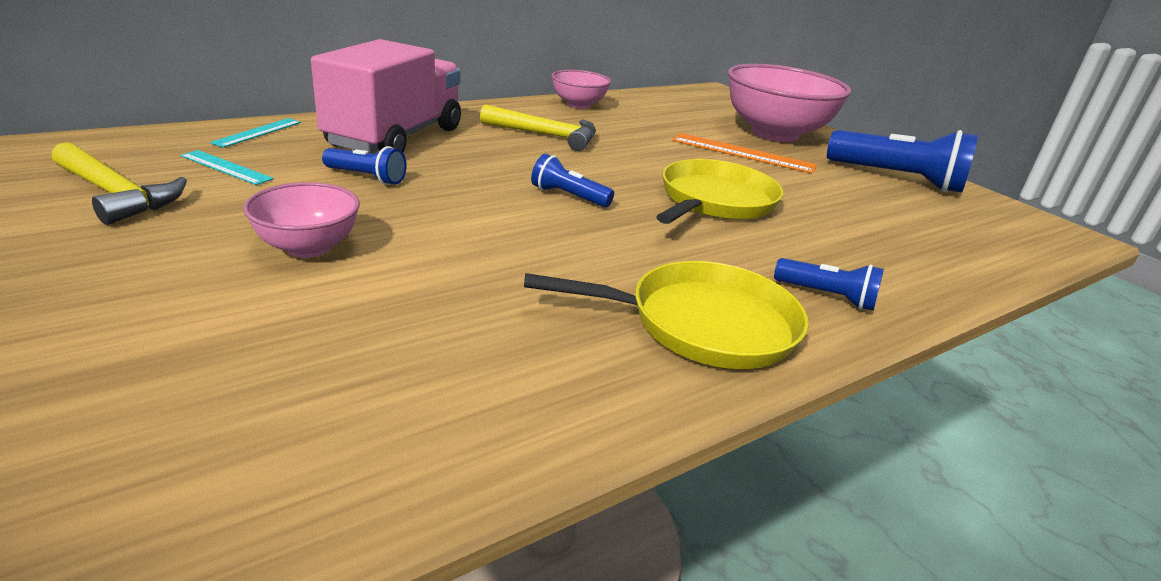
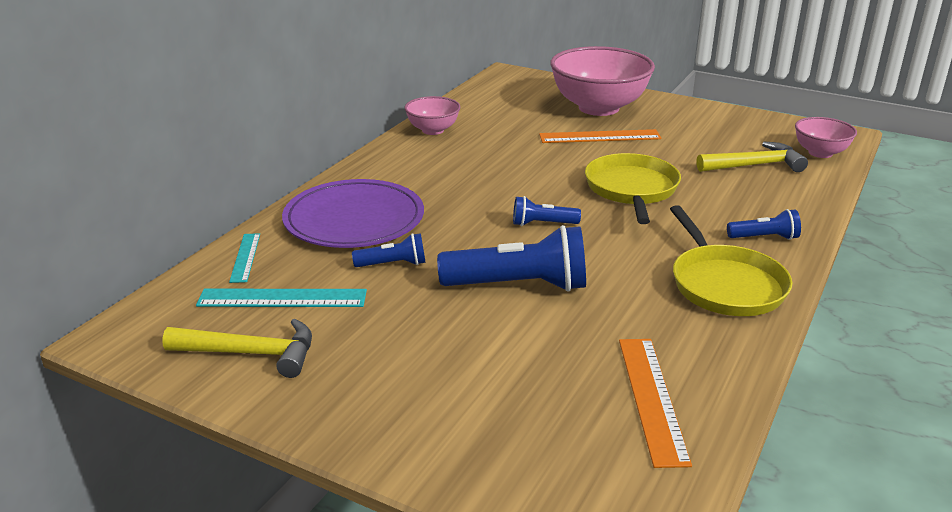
camera: 25 degrees left, 0 degrees up
(226, 167) = (282, 298): turquoise ruler -> turquoise ruler, size x1.65
(308, 247) = (448, 334): pink bowl -> pink bowl (820, 153)
(395, 138) = (354, 219): pink truck -> purple plate
(411, 407) = (651, 398): none -> orange ruler
(546, 135) = (454, 173): yellow hammer -> yellow hammer (755, 165)
(703, 324) = (725, 285): yellow pan -> yellow pan turned 105 degrees clockwise
(897, 179) = (713, 123): blue flashlight -> blue flashlight (519, 285)

